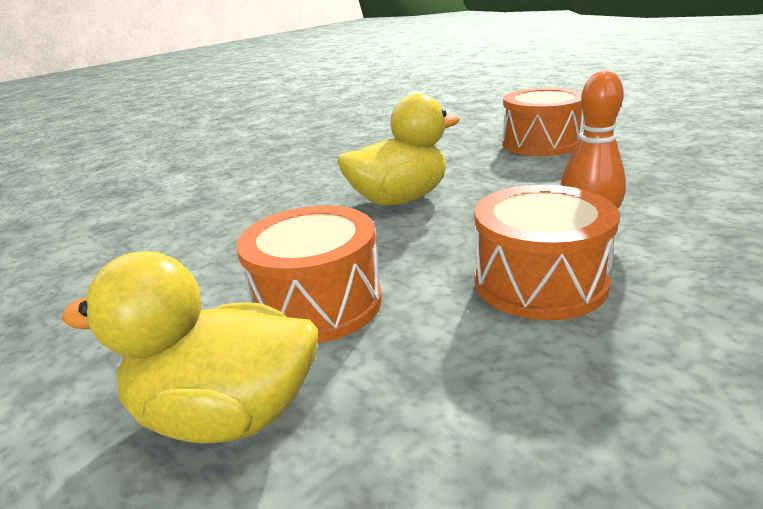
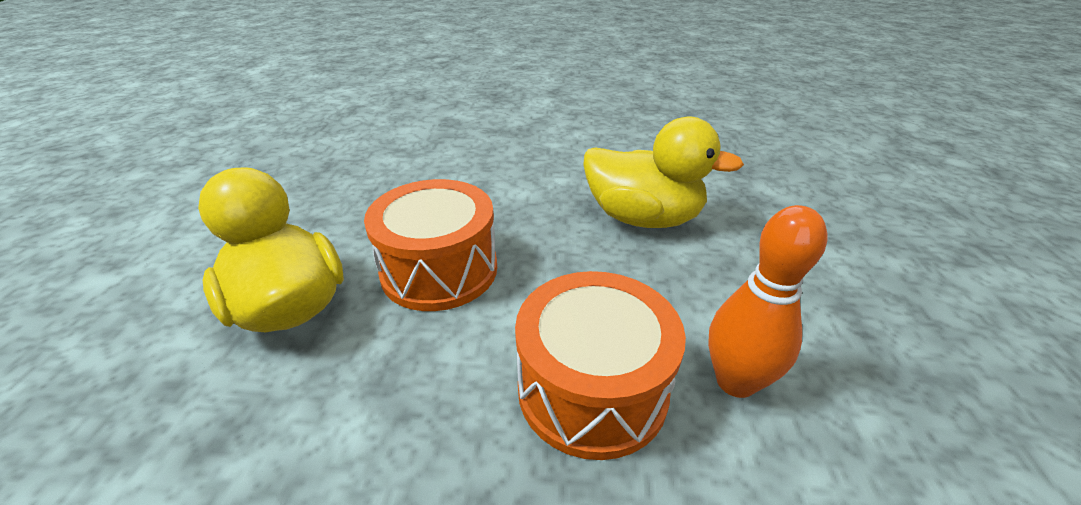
camera: 45 degrees right, 10 degrees up
(541, 143) = (908, 242): orange drum -> none

